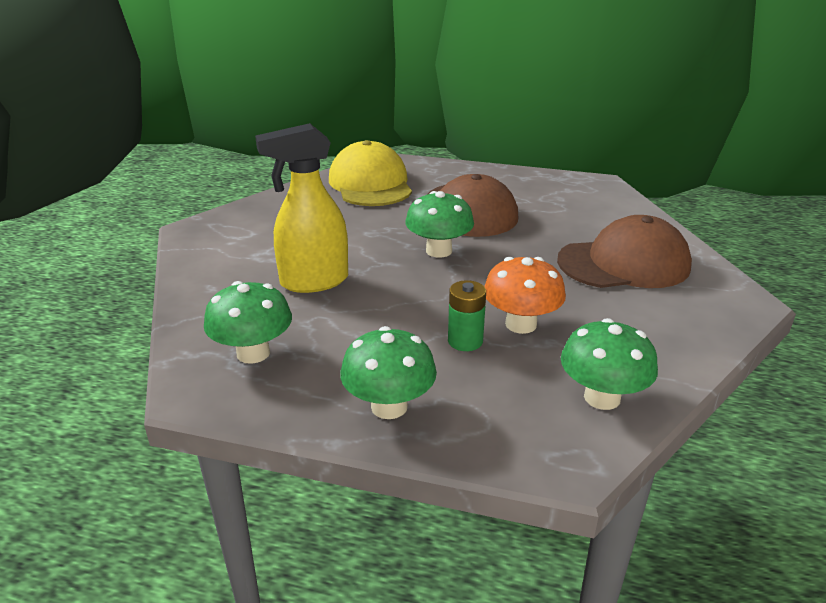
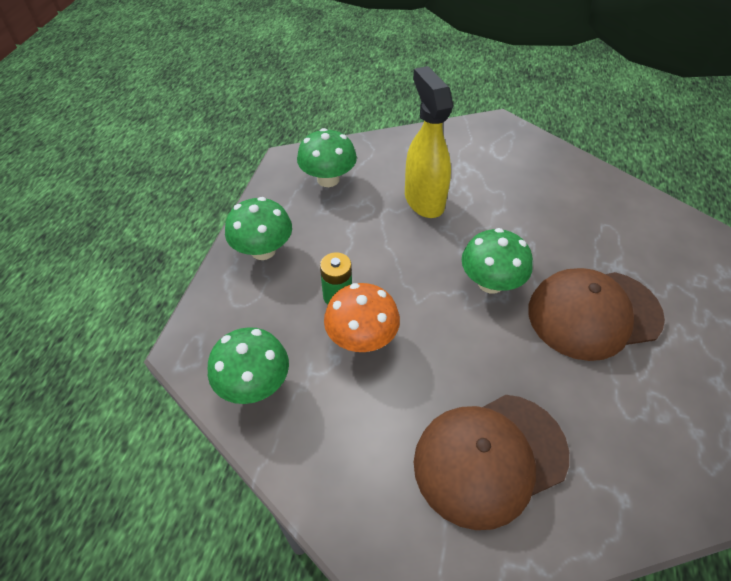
camera: 90 degrees right, 20 degrees up
(370, 184) = (633, 227): yellow cap -> none
(624, 263) = (489, 458): brown cap -> brown cap turned 75 degrees clockwise

